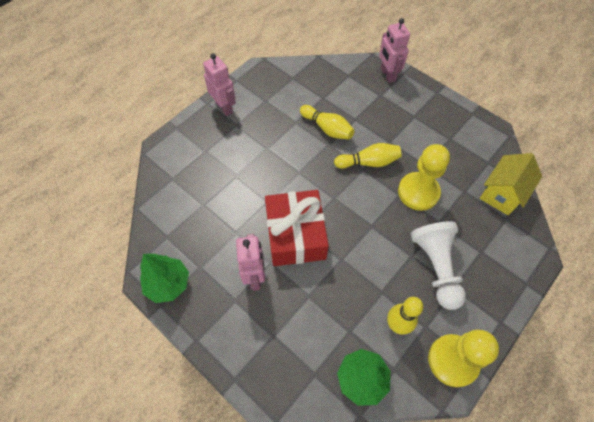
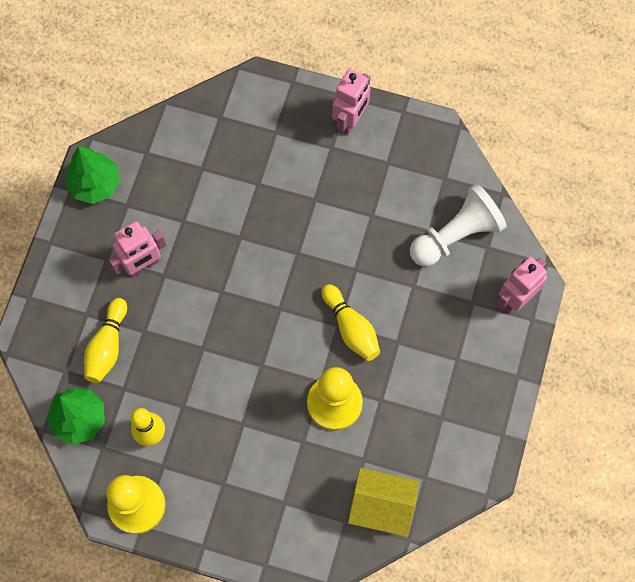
camera: 65 degrees right, 10 degrees up
(295, 235) = (210, 286): red gift -> none
(327, 128) = (379, 257): yellow bowling pin -> yellow bowling pin (107, 346)
(436, 267) = (240, 455): white pawn -> white pawn (456, 235)

